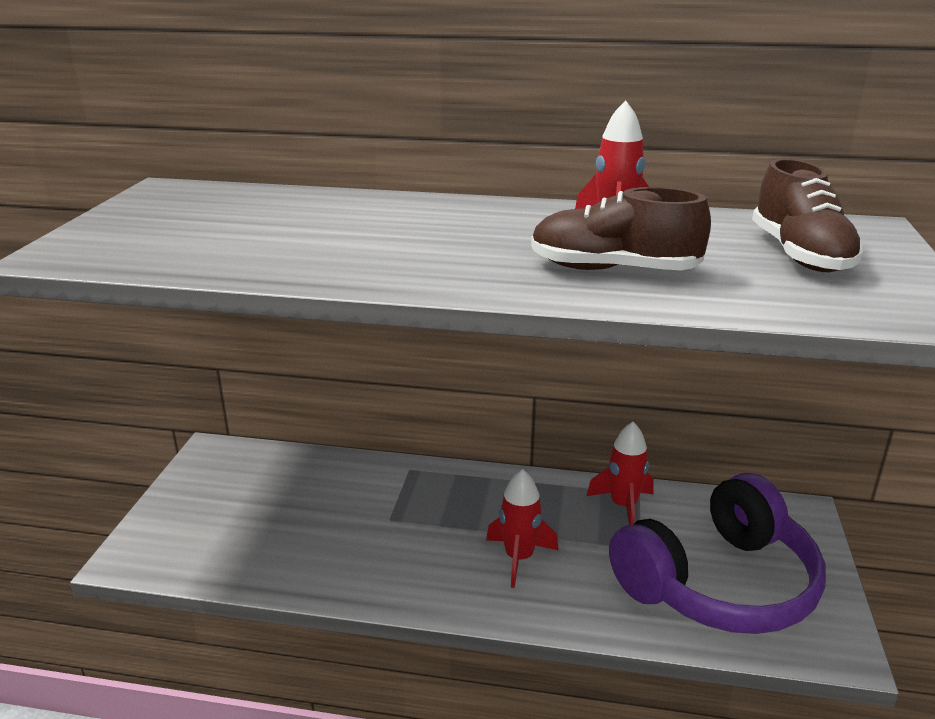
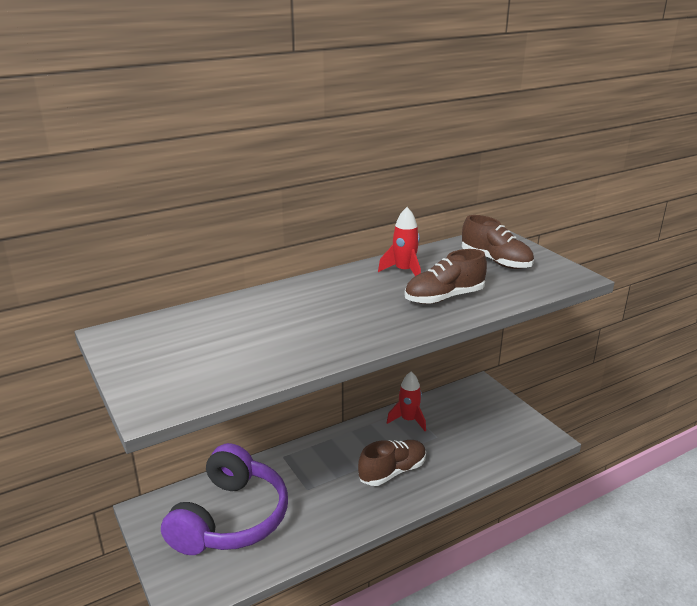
camera: 40 degrees left, 0 degrees up
(519, 558) = (392, 472): red rocket -> brown shoe
(719, 583) = (483, 435): purple headphones -> purple headphones (231, 518)

